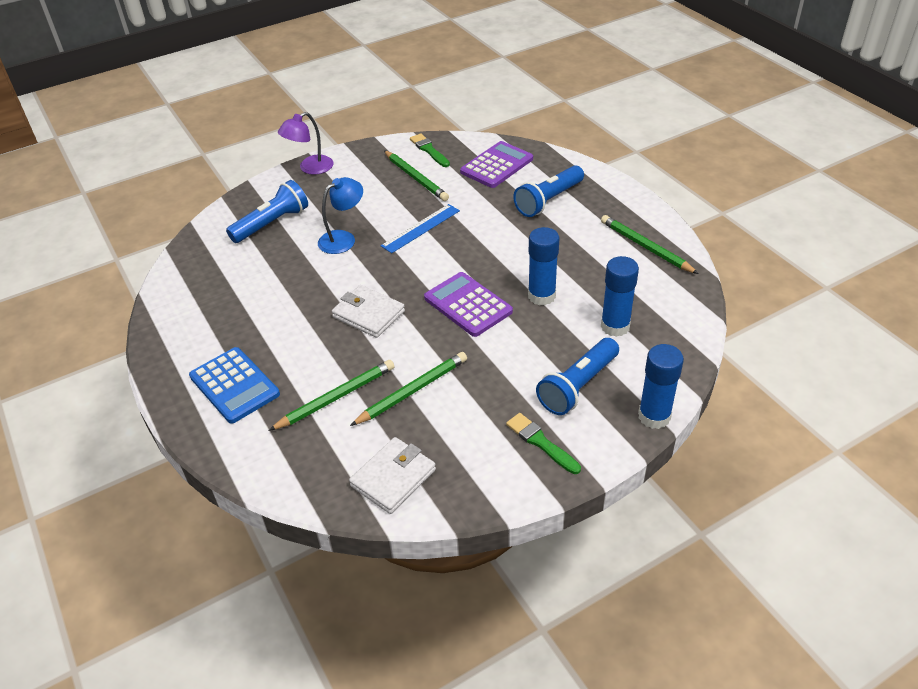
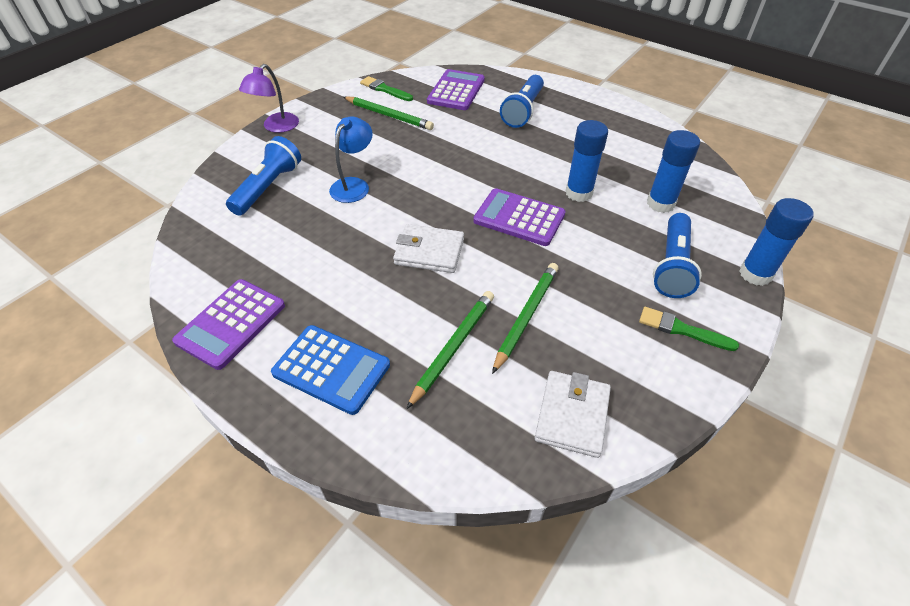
camera: 25 degrees left, 5 degrees up
(183, 329) = (231, 323): none -> purple calculator
(421, 228) = (425, 158): blue ruler -> none
(645, 247) = (632, 131): green pencil -> none

